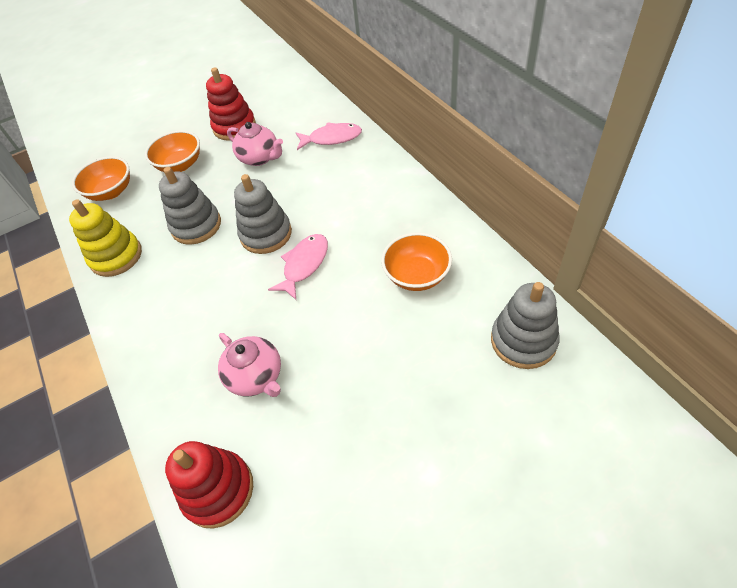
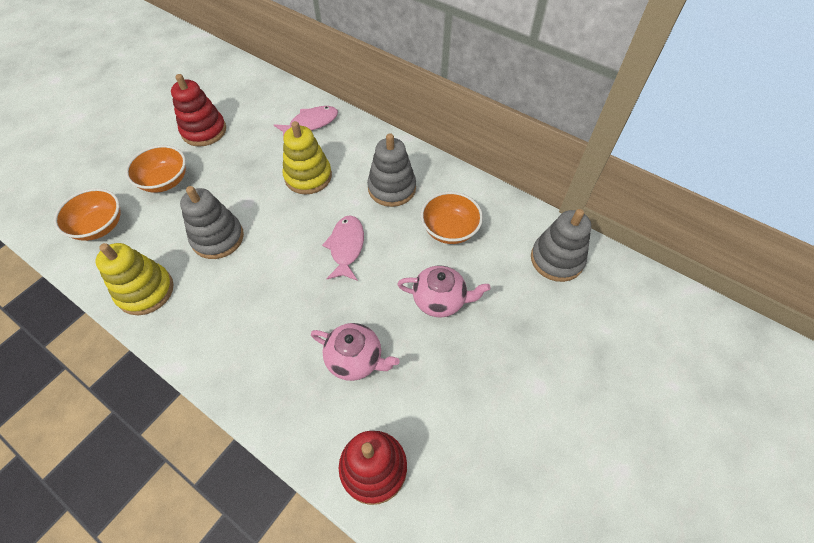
camera: 30 degrees left, 5 degrees up
(260, 158) = (248, 157): pink teapot -> pink teapot (440, 300)
(266, 234) = (294, 228): grey stacking toy -> grey stacking toy (392, 188)
(303, 188) = (308, 176): none -> yellow stacking toy

